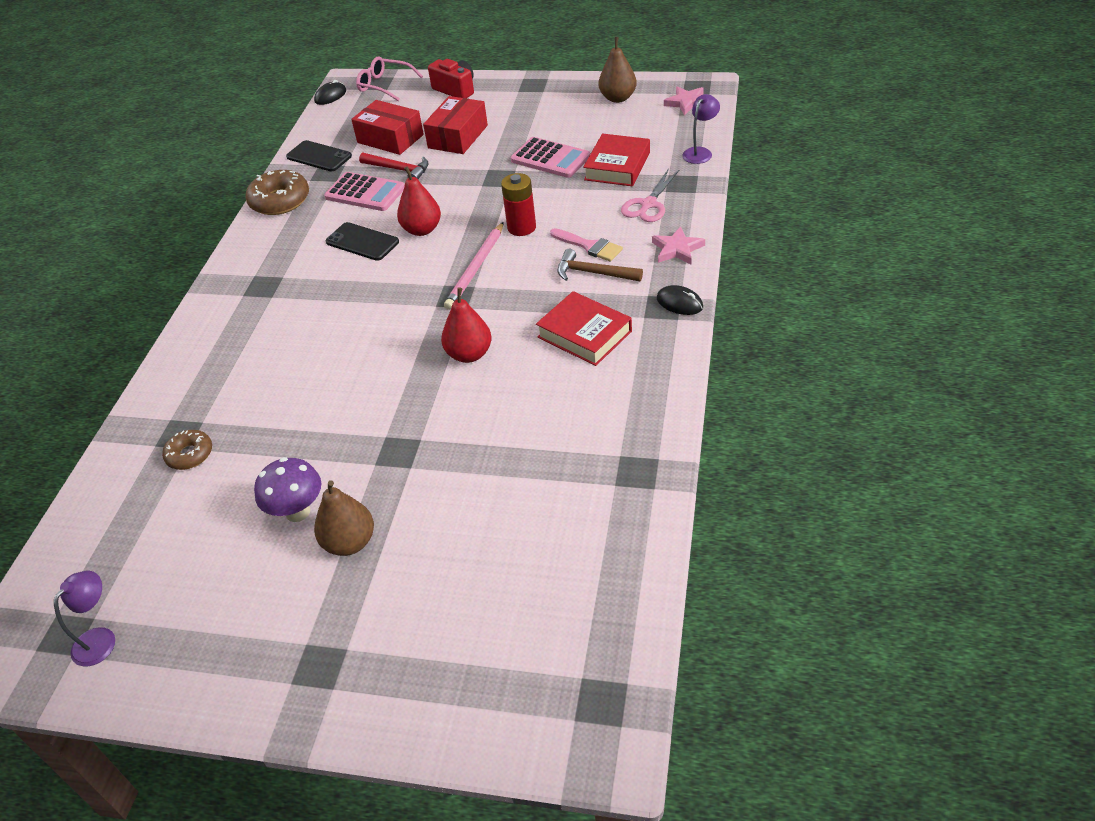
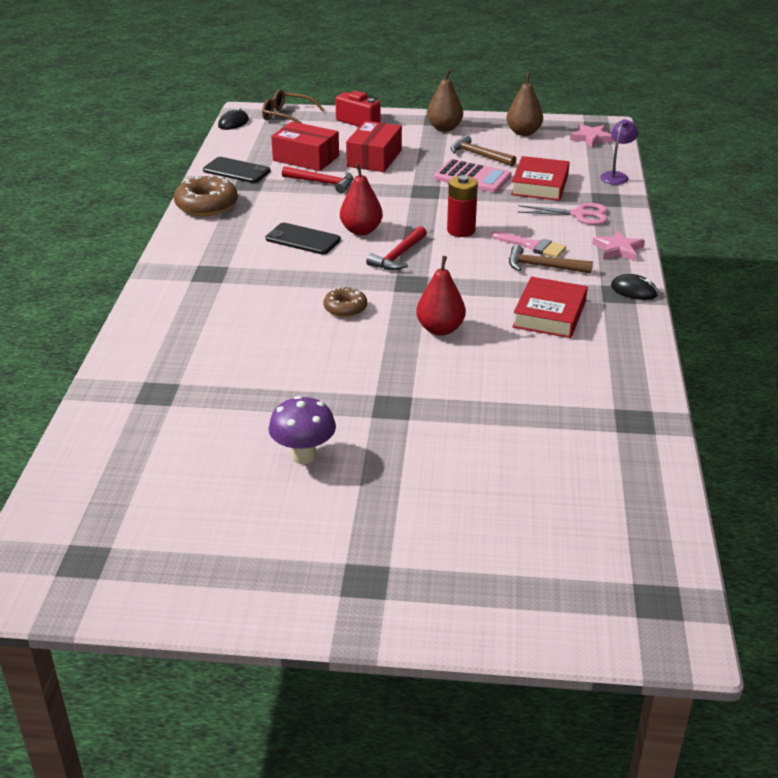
camera: 10 degrees left, 10 degrees down
(100, 639) = (124, 564): purple lamp -> none
(190, 454) = (174, 410): brown donut -> brown donut (345, 308)
(350, 542) = (366, 480): brown pear -> brown pear (444, 128)
(365, 193) = (293, 200): pink calculator -> none
(385, 85) = (287, 116): pink glasses -> brown glasses
(451, 261) = (398, 256): none -> red hammer
(476, 268) = (425, 262): pink pencil -> none
(564, 129) = (479, 155): none -> brown hammer
(584, 334) = (549, 314): red book -> red book turned 75 degrees clockwise
(648, 204) = (579, 215): pink scissors -> pink scissors turned 105 degrees counterclockwise

